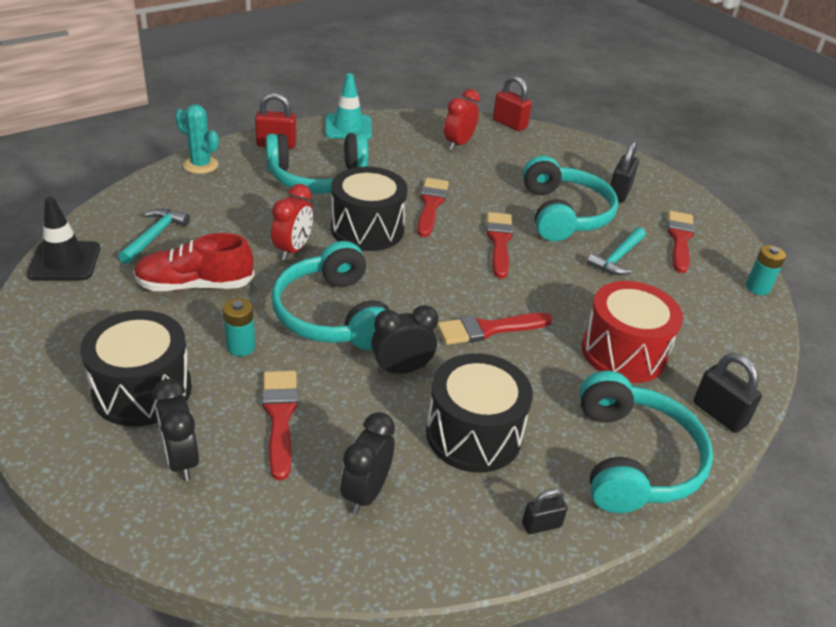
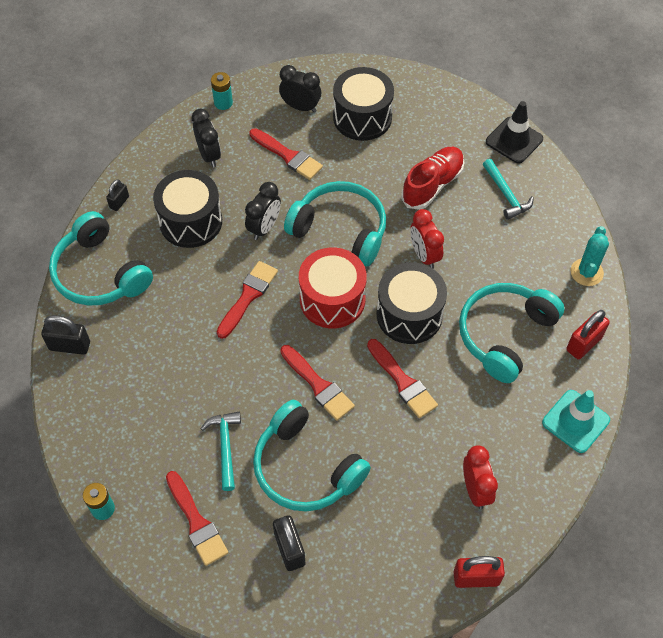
camera: 140 degrees right, 20 degrees up
(200, 165) = (586, 272): turquoise cactus -> turquoise cactus turned 60 degrees counterclockwise
(241, 347) = (355, 172): turquoise battery -> turquoise battery (223, 103)
(623, 352) = (155, 348): red drum -> red drum (332, 299)

